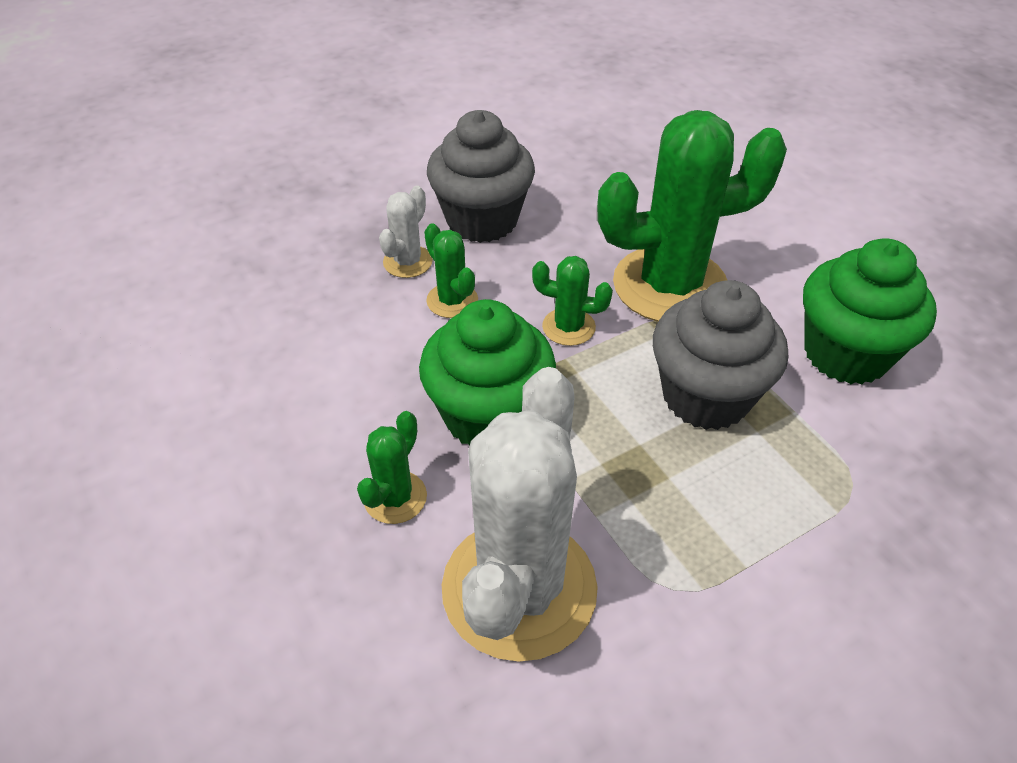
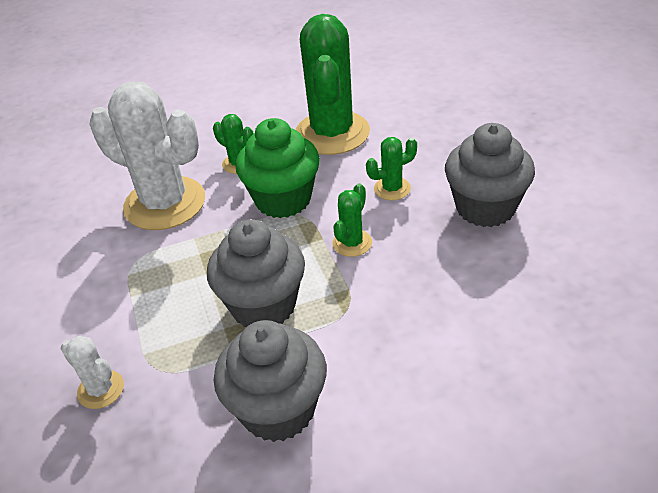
camera: 105 degrees right, 5 degrees down
(408, 262) = (437, 169): white cactus -> white cactus (101, 389)
(670, 285) = (387, 309): green cactus -> green cactus (332, 133)
(846, 354) = (278, 409): green cupcake -> grey cupcake

